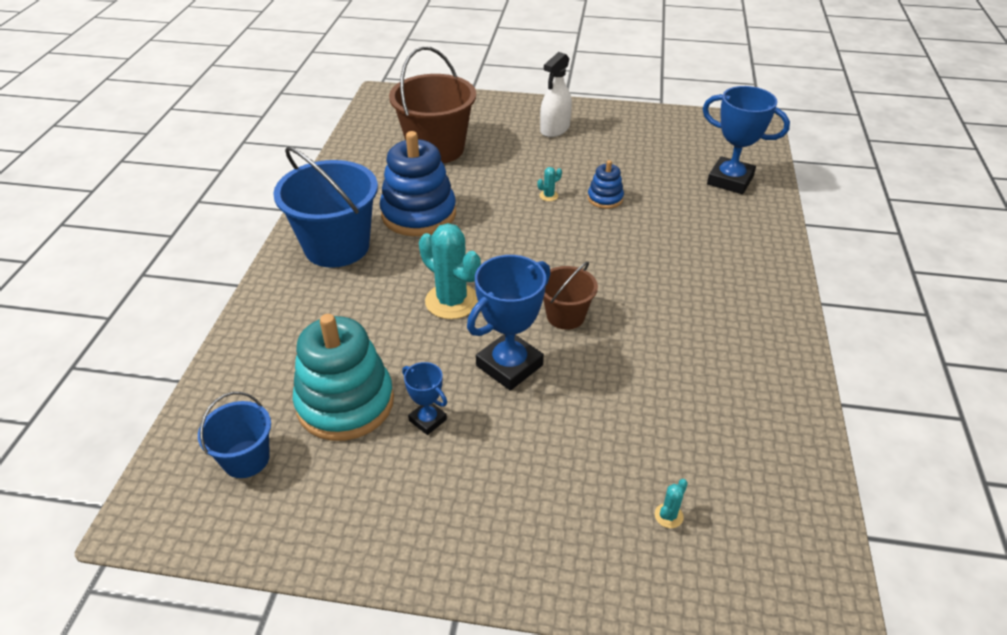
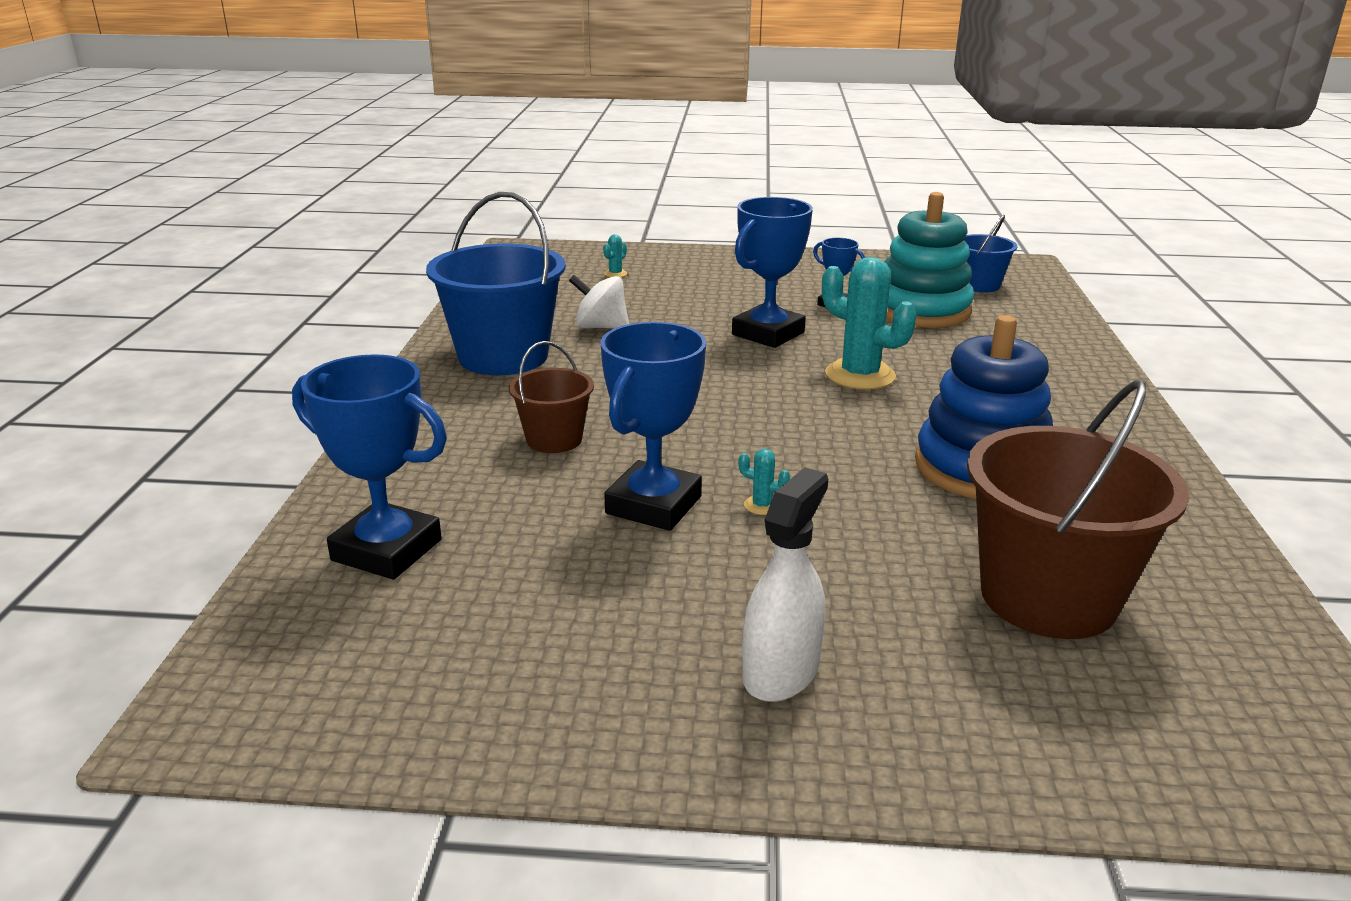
camera: 175 degrees right, 15 degrees down
(337, 246) = (1069, 422): blue bucket -> blue bucket (503, 357)
(548, 196) = (762, 505): turquoise cactus -> turquoise cactus turned 60 degrees clockwise
(565, 316) = (711, 368): brown bucket -> brown bucket (554, 439)
(605, 198) = (654, 505): blue stacking toy -> blue trophy
(664, 384) = (601, 327): none -> white spinning top

